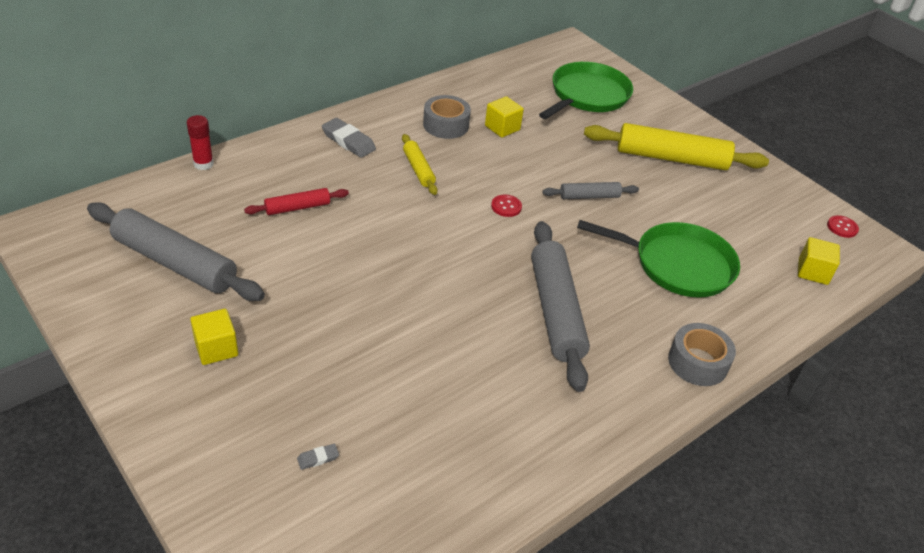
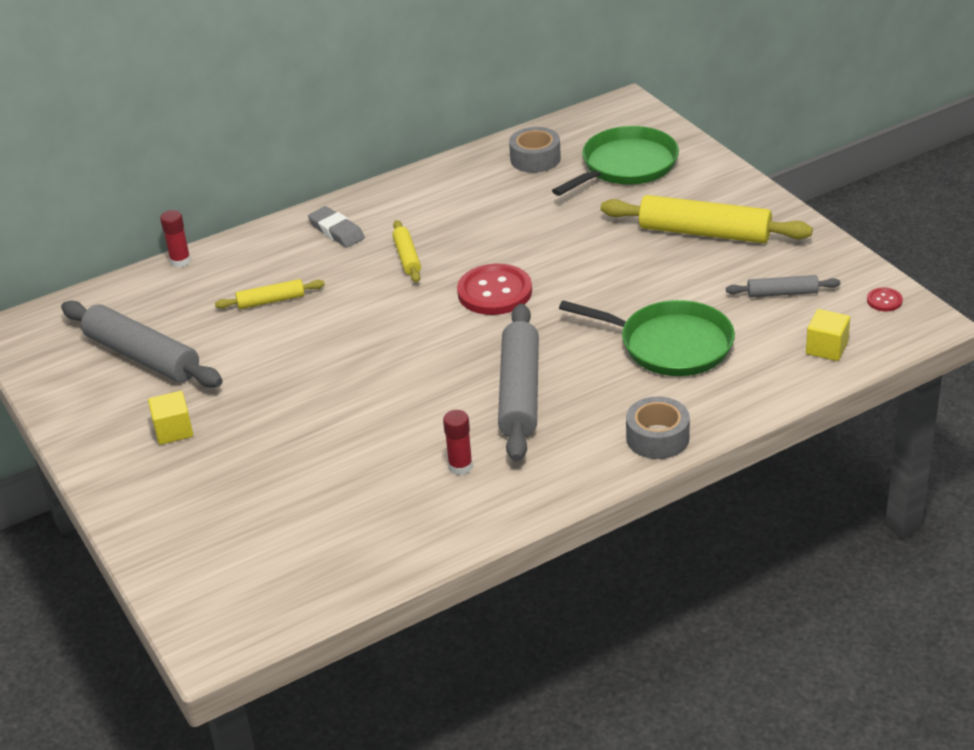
camera: 15 degrees right, 5 degrees down
(297, 207) = (271, 301): red rolling pin -> yellow rolling pin
(318, 458) = (254, 519): grey eraser -> none
(446, 125) = (449, 208): grey tape -> grey tape (535, 159)
(502, 128) = (513, 208): yellow cube -> none
(506, 206) = (494, 292): red button -> red button, size x2.22
(519, 394) = (460, 467): none -> red glue stick
(589, 196) = (592, 278): grey rolling pin -> grey rolling pin (782, 293)

